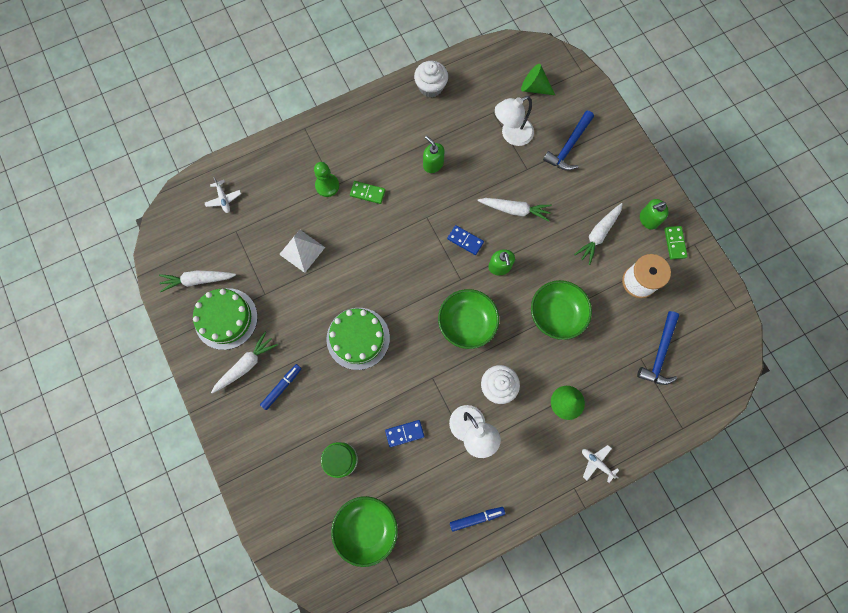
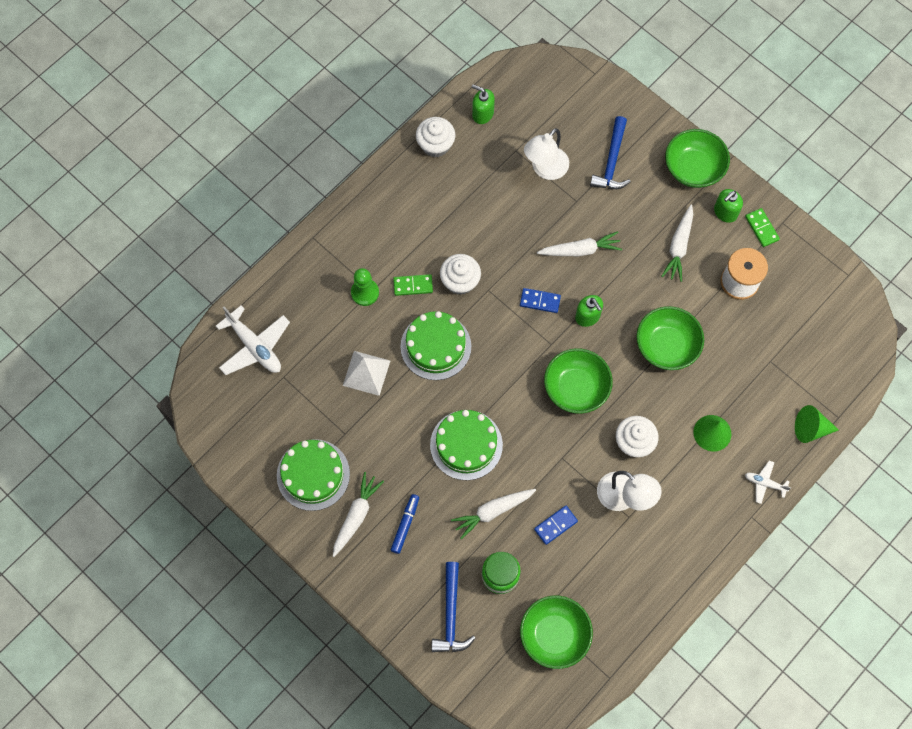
camera: 20 degrees left, 5 degrees down
(198, 280) = (264, 445): white carrot -> white carrot (492, 511)
(223, 199) = (254, 346): white plane -> white plane, size x1.89
(366, 248) = (436, 346): none -> green cake
(407, 202) = (460, 281): none -> white cupcake
(433, 164) = (472, 230): green soap dispenser -> green soap dispenser (482, 114)
(476, 518) = (664, 583): blue marker -> none
(534, 88) = (550, 108): green cone -> green cone (811, 429)
(635, 174) = (693, 168): none -> green bowl
(659, 354) = (788, 349): blue hammer -> blue hammer (451, 615)

